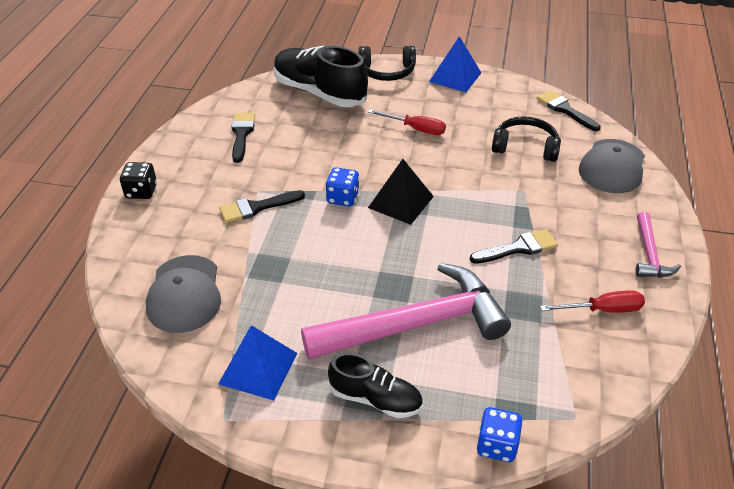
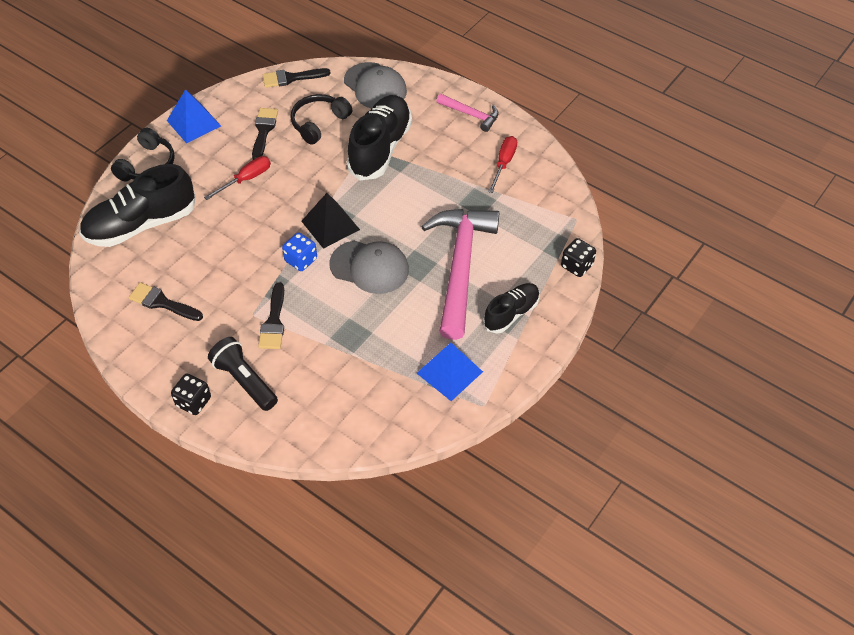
camera: 65 degrees left, 10 degrees up
(178, 214) = (244, 381): none -> black flashlight
(184, 294) = (347, 400): grey cap -> grey cap (369, 267)
(497, 445) = (576, 266): blue dice -> black dice
(518, 248) = (423, 179): black brush -> black brush (263, 131)
(531, 200) = (380, 148): none -> black shoe

